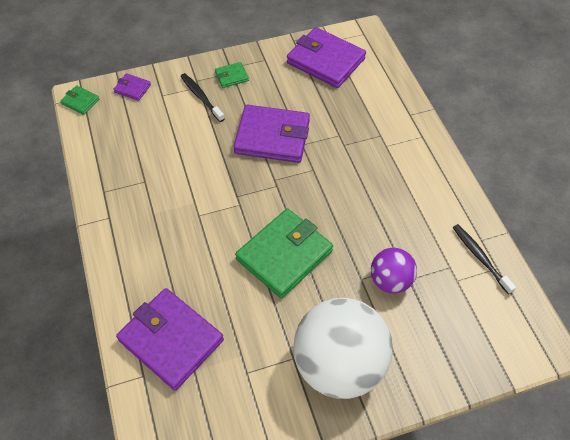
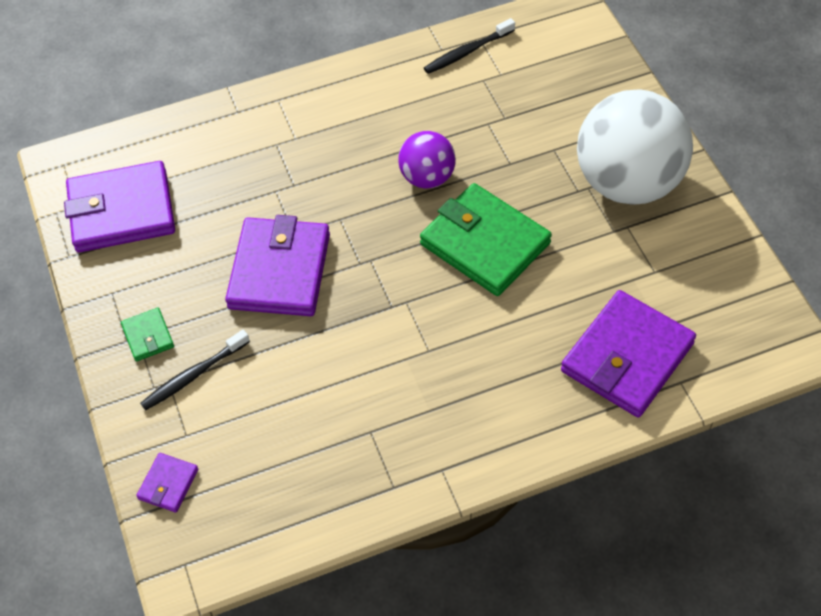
camera: 90 degrees left, 0 degrees up
(80, 101) = (196, 565): green wallet -> none
(325, 61) = (122, 211): purple wallet -> purple wallet turned 45 degrees clockwise
(390, 280) = (509, 135): purple ball -> purple ball (427, 177)

